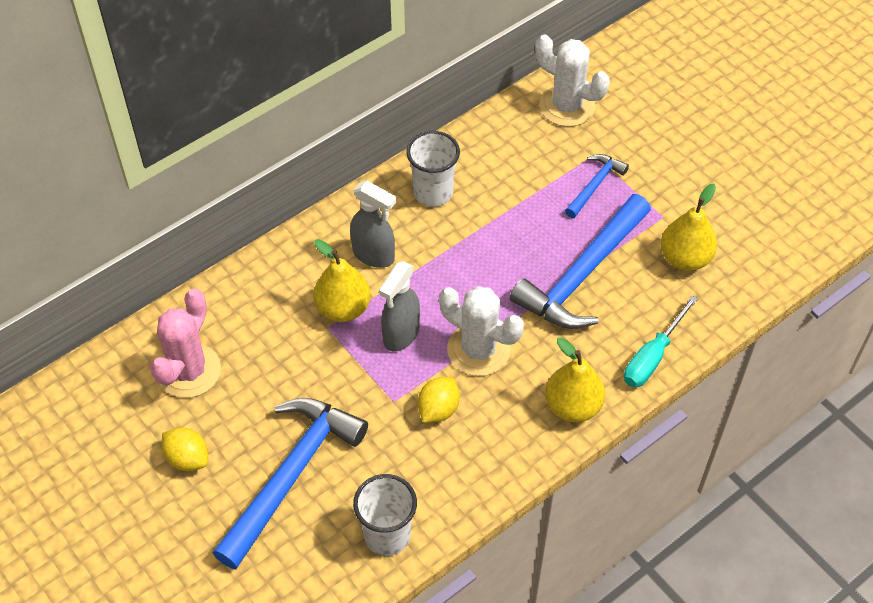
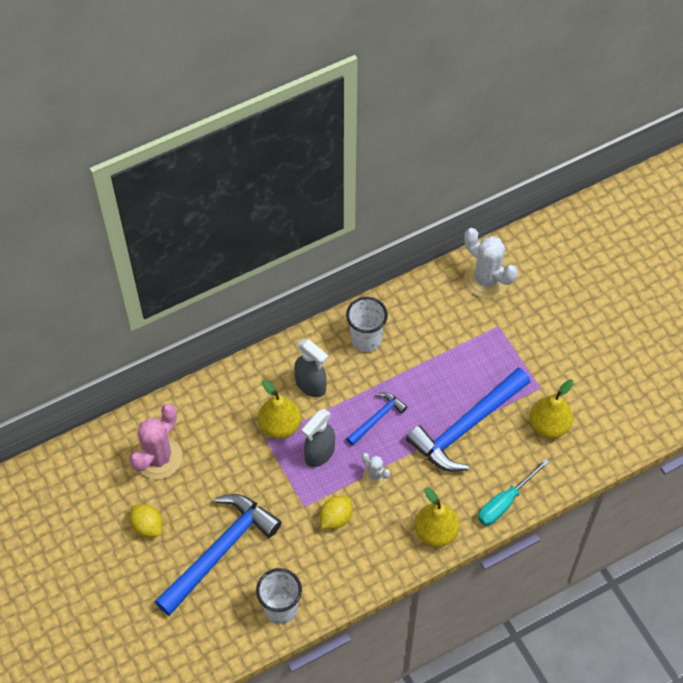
camera: 10 degrees right, 5 degrees up
(478, 350) = (375, 475): white cactus -> white cactus, size x0.51
(595, 185) = (493, 352): blue hammer -> blue hammer (377, 418)

